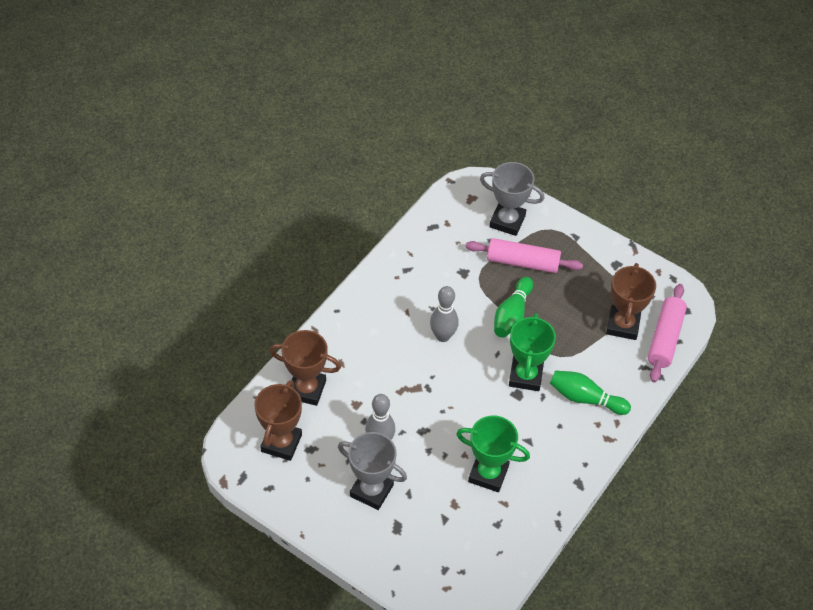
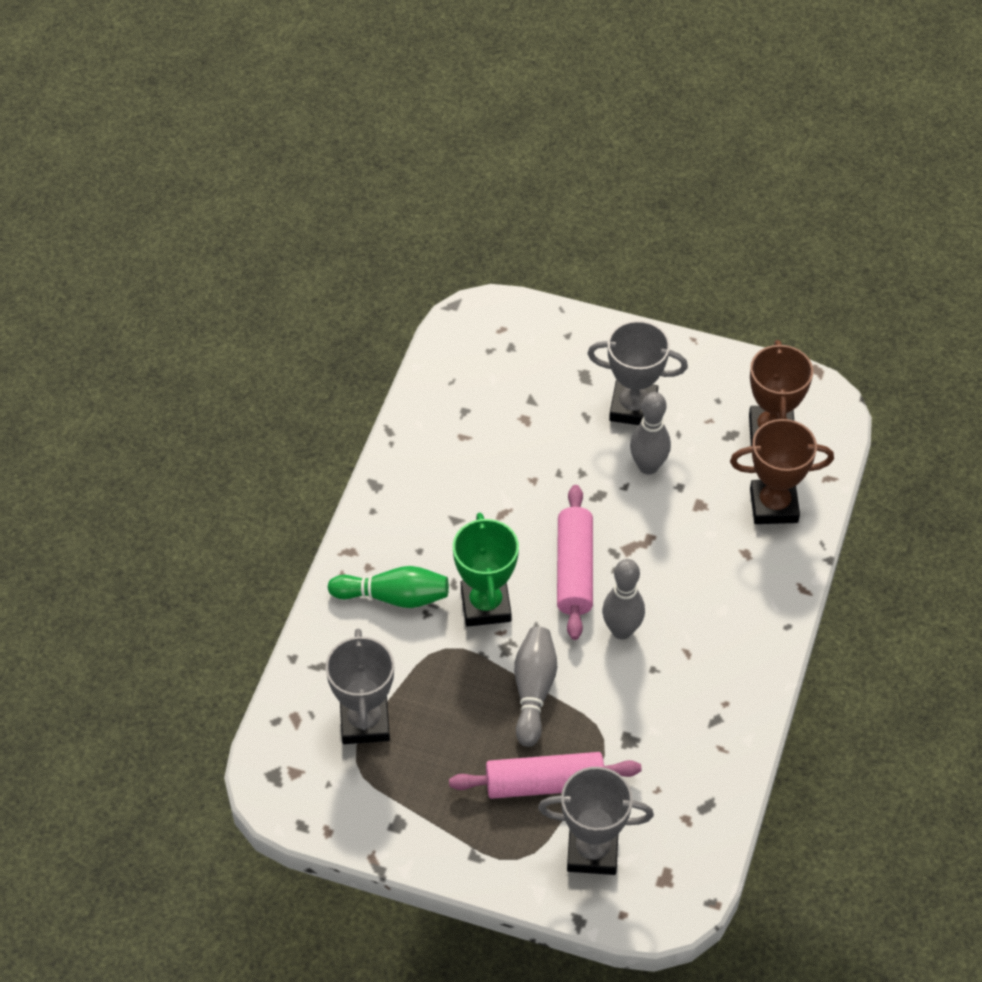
camera: 165 degrees right, 0 degrees up
(488, 474) = (495, 465): green trophy -> none
(512, 315) = (533, 691): green bowling pin -> grey bowling pin
(623, 325) = (365, 722): brown trophy -> grey trophy
(665, 338) = (297, 719): pink rolling pin -> pink rolling pin (574, 570)

